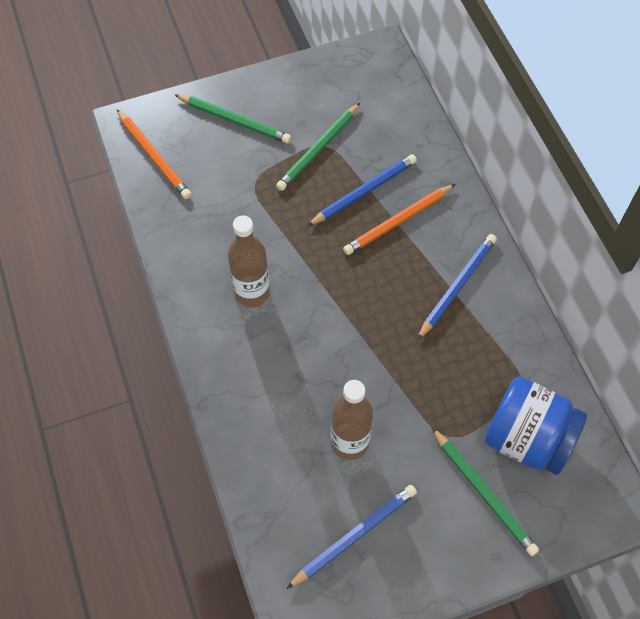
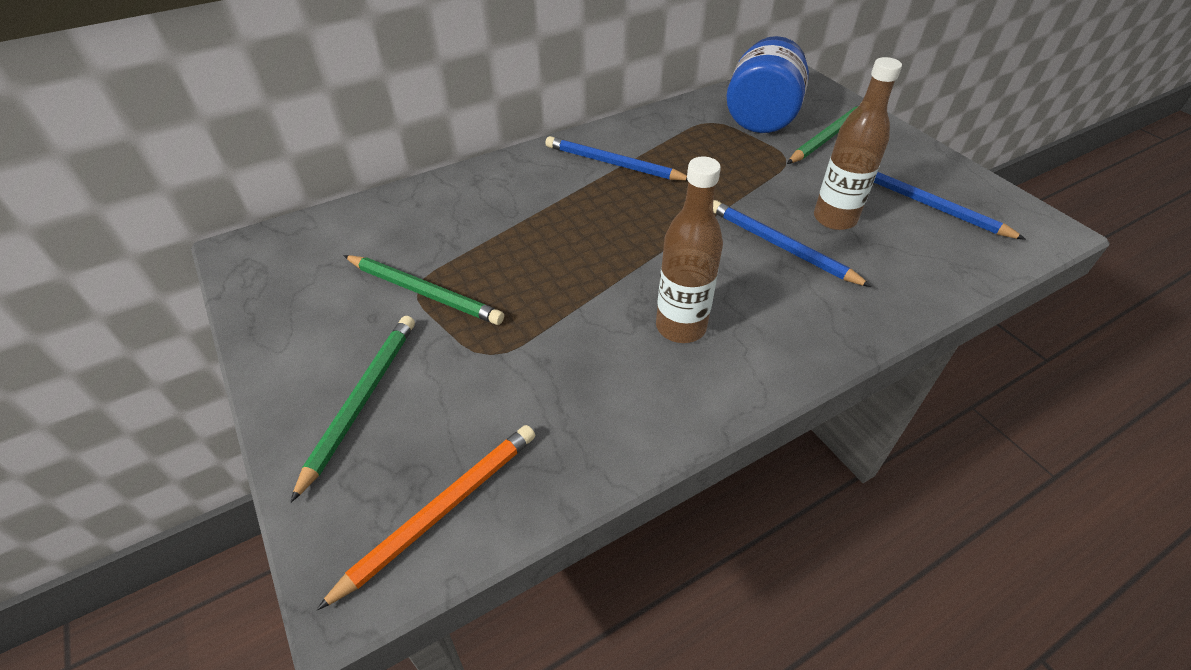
camera: 100 degrees left, 15 degrees down
(364, 192) = (495, 242): blue pencil -> blue pencil (781, 246)
(398, 221) = (536, 210): orange pencil -> none

